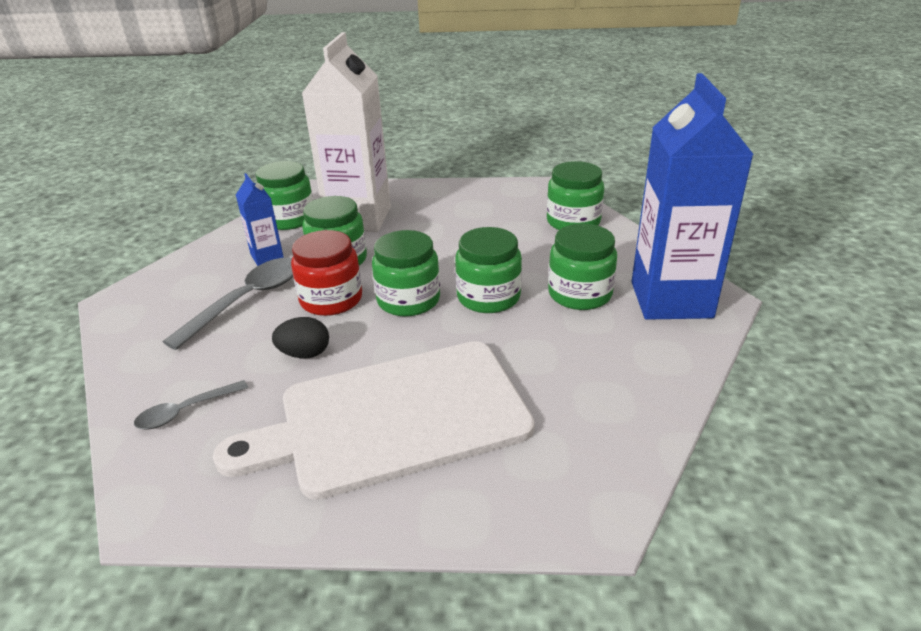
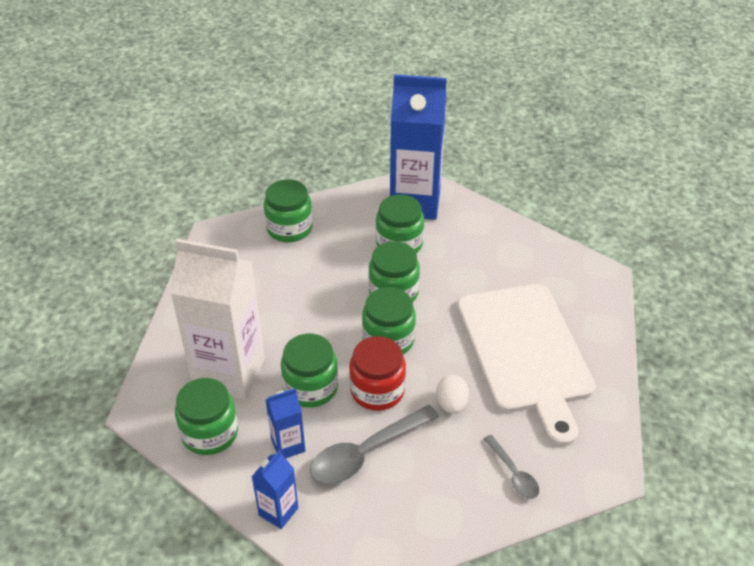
camera: 85 degrees left, 10 degrees up
(193, 261) = (278, 511): none -> blue carton
(247, 300) = (366, 452): grey spoon -> grey spoon turned 75 degrees counterclockwise
(305, 354) = (451, 404): black egg -> white egg

